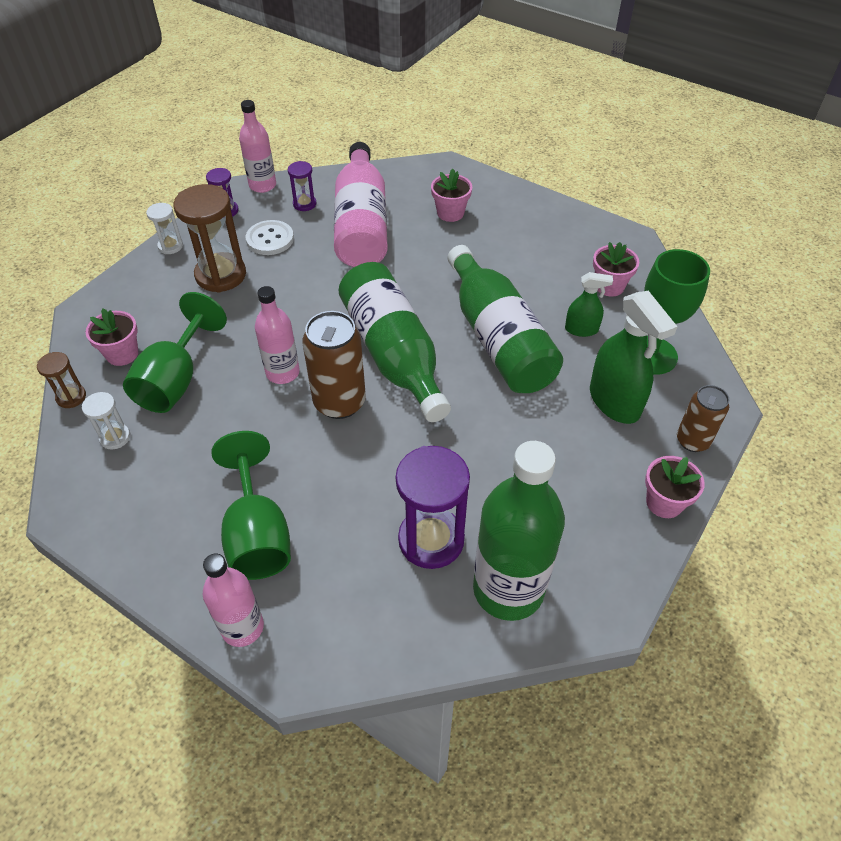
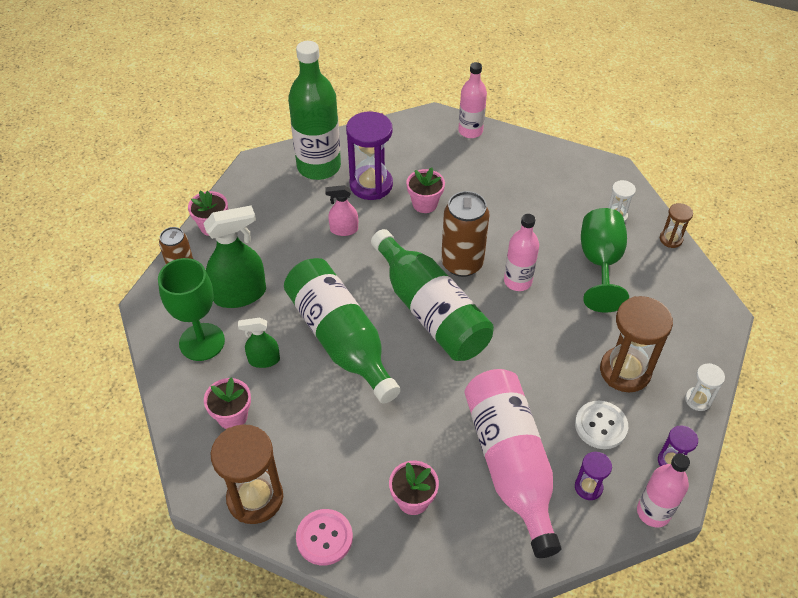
camera: 170 degrees right, 0 degrees up
(122, 354) = (658, 279): pink flower pot -> pink flower pot (425, 204)
(257, 534) = (483, 174): green goblet -> none
(480, 470) = (344, 230): none -> pink spray bottle
(525, 200) = (324, 538): none -> pink button
(583, 229) = (255, 498): none -> brown hourglass
(614, 402) = (240, 294): green spray bottle -> green spray bottle turned 105 degrees clockwise

